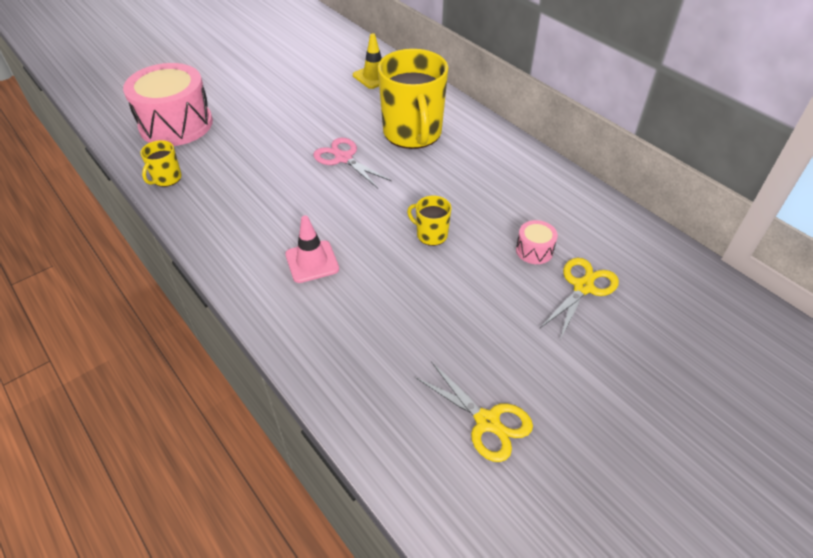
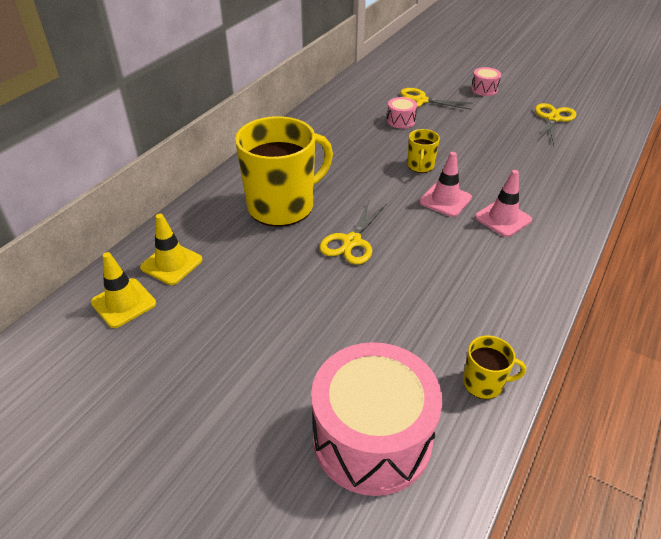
camera: 110 degrees left, 5 degrees down
(343, 158) = (351, 242): pink scissors -> yellow scissors
(348, 58) = (123, 303): none -> yellow traffic cone
(364, 232) = (445, 200): none -> pink traffic cone
(604, 376) = (484, 89): none -> pink drum

